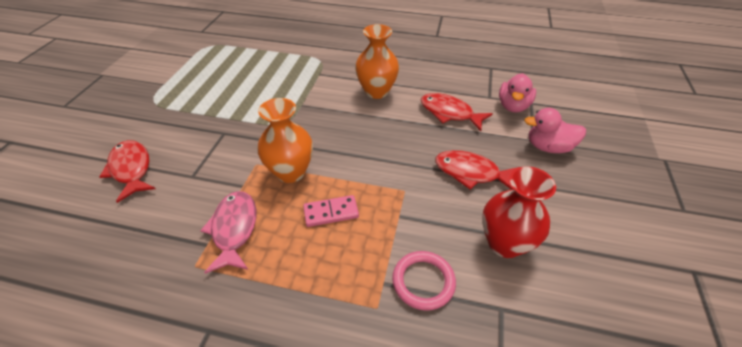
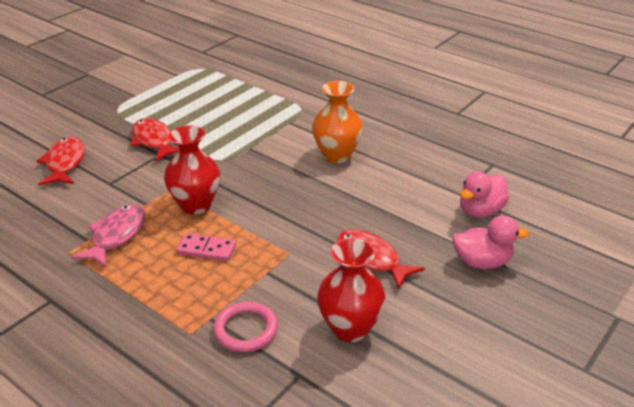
camera: 25 degrees right, 10 degrees down
(291, 172) = (195, 205): orange vase -> red vase
(449, 113) = (399, 197): red fish -> red fish (154, 141)
(548, 147) = (482, 262): pink duck -> pink duck turned 150 degrees clockwise

